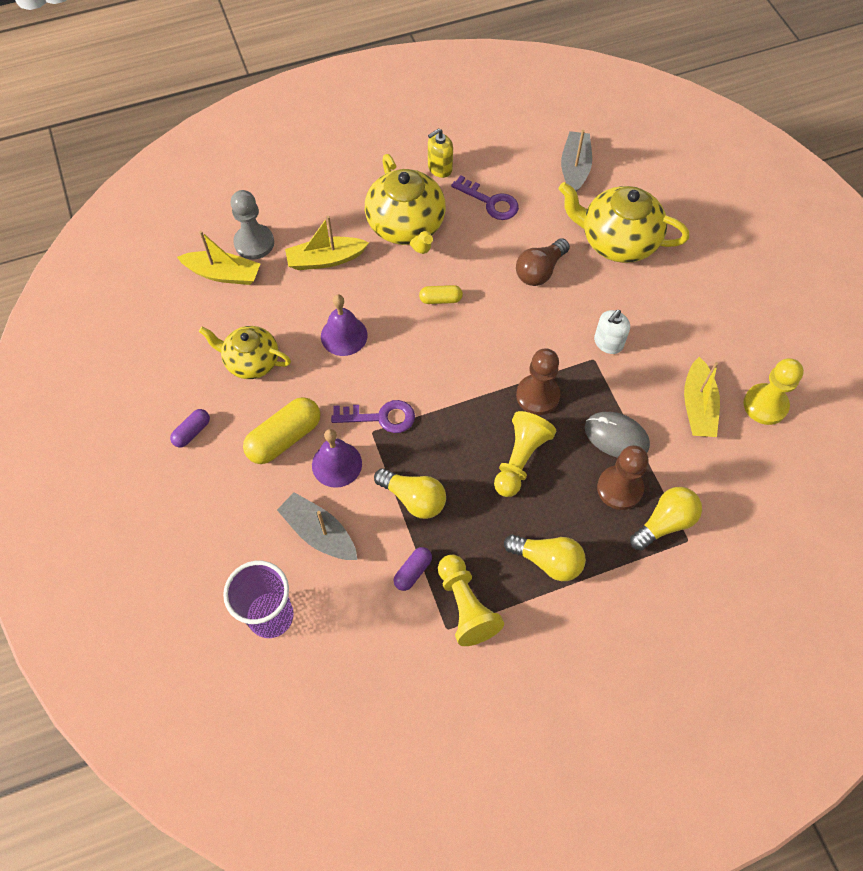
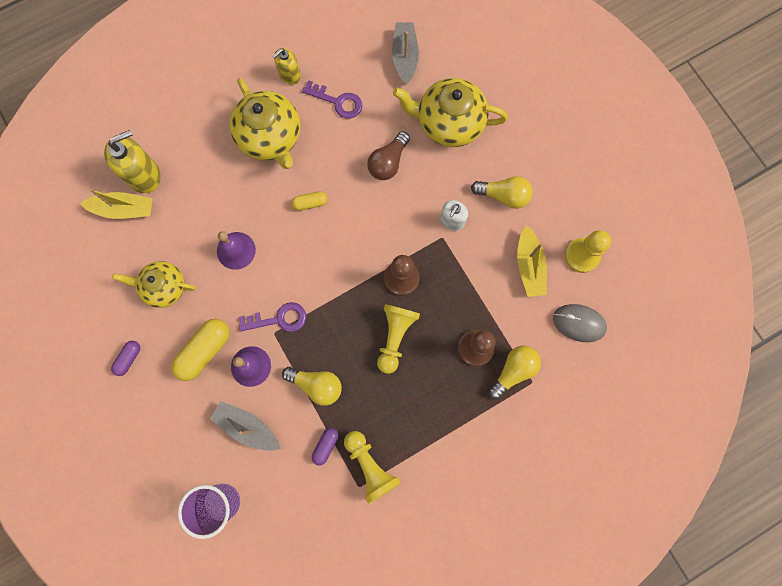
camera: 10 degrees left, 15 degrees up
(254, 243) = (144, 175): grey pawn -> yellow soap dispenser
(325, 259) = (208, 181): yellow boat -> none
(547, 560) = (427, 418): yellow light bulb -> yellow light bulb (503, 196)
(616, 436) = (468, 304): grey mouse -> grey mouse (579, 323)

